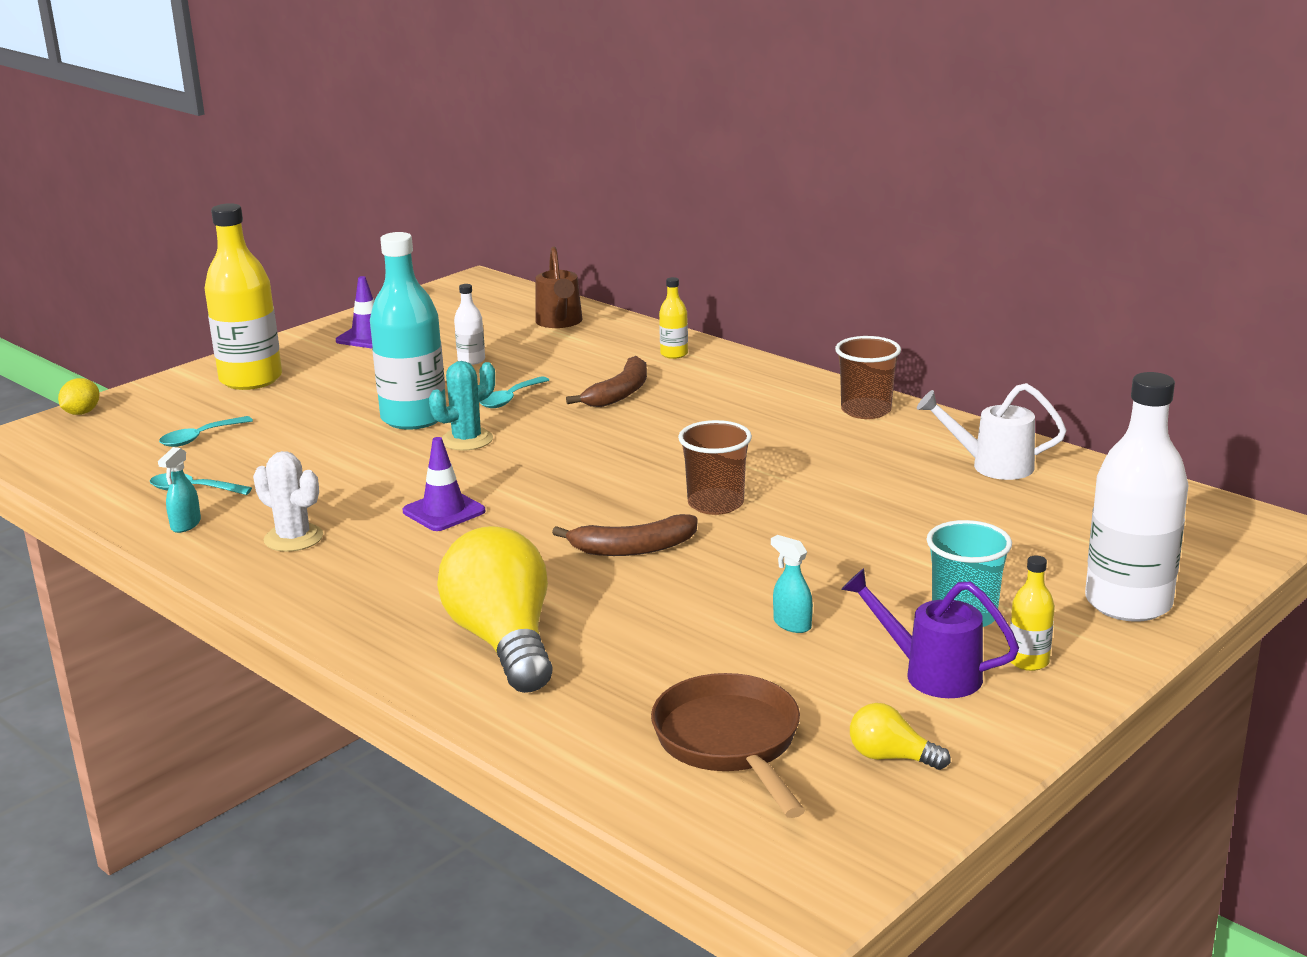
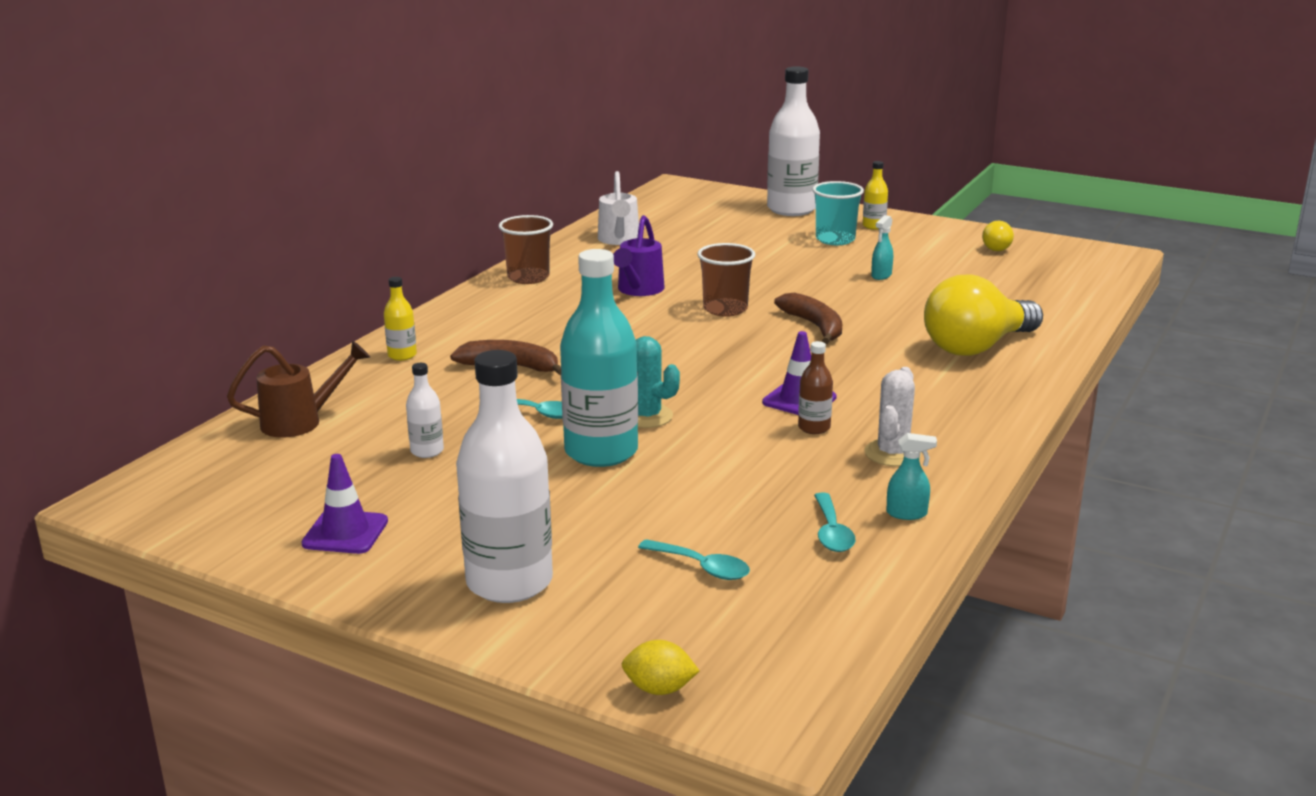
camera: 105 degrees left, 0 degrees up
(251, 379) = (509, 582): yellow bottle -> white bottle
(378, 510) = (814, 428): none -> brown bottle
(730, 743) = (1022, 279): brown pan -> none
(930, 673) = (906, 244): purple watering can -> purple watering can (638, 290)

